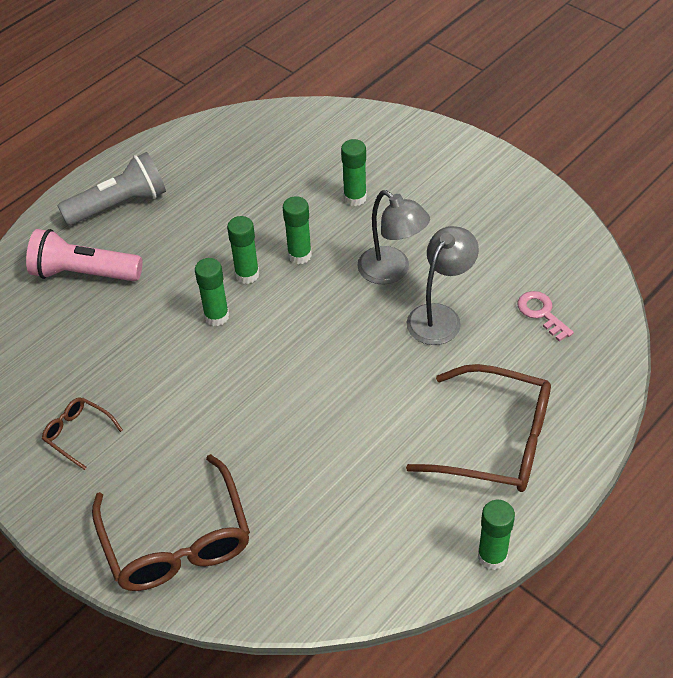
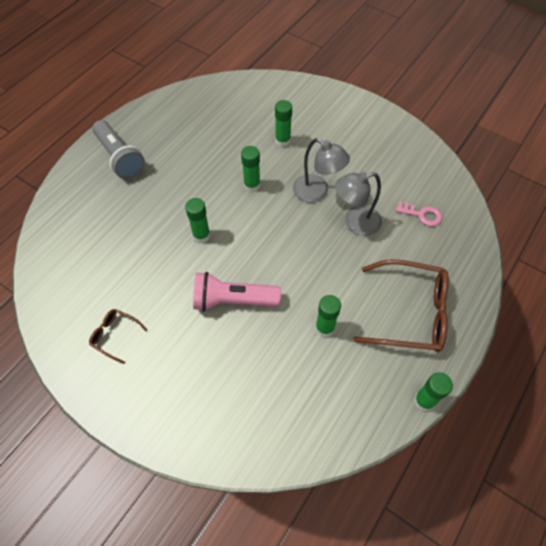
camera: 10 degrees left, 10 degrees up
(84, 273) = (102, 210): pink flashlight -> pink flashlight (233, 300)
(119, 205) = (120, 157): grey flashlight -> grey flashlight turned 90 degrees clockwise
(176, 539) = (199, 412): brown glasses -> none
(247, 274) = (218, 202): green glue stick -> green glue stick (324, 328)
(440, 316) = (355, 223): grey lamp -> grey lamp turned 135 degrees counterclockwise
(541, 313) = (422, 215): pink key -> pink key turned 150 degrees clockwise

